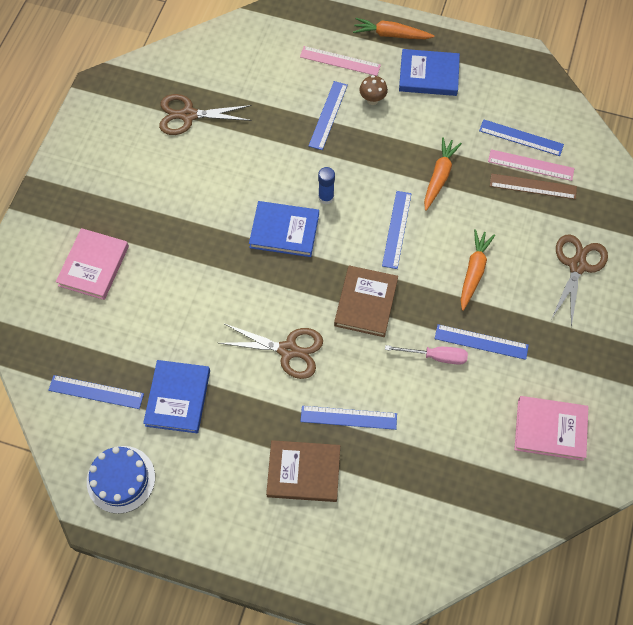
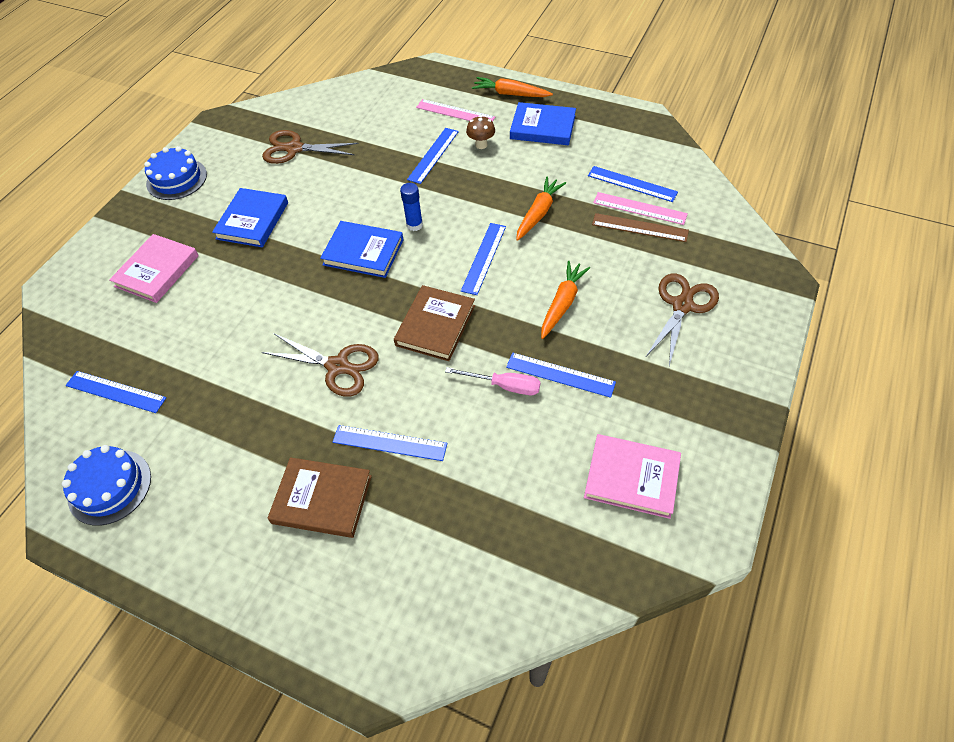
camera: 10 degrees right, 10 degrees down
(79, 159) = (177, 179): none -> blue cake
(178, 398) = (202, 405): blue book -> blue book (252, 220)

